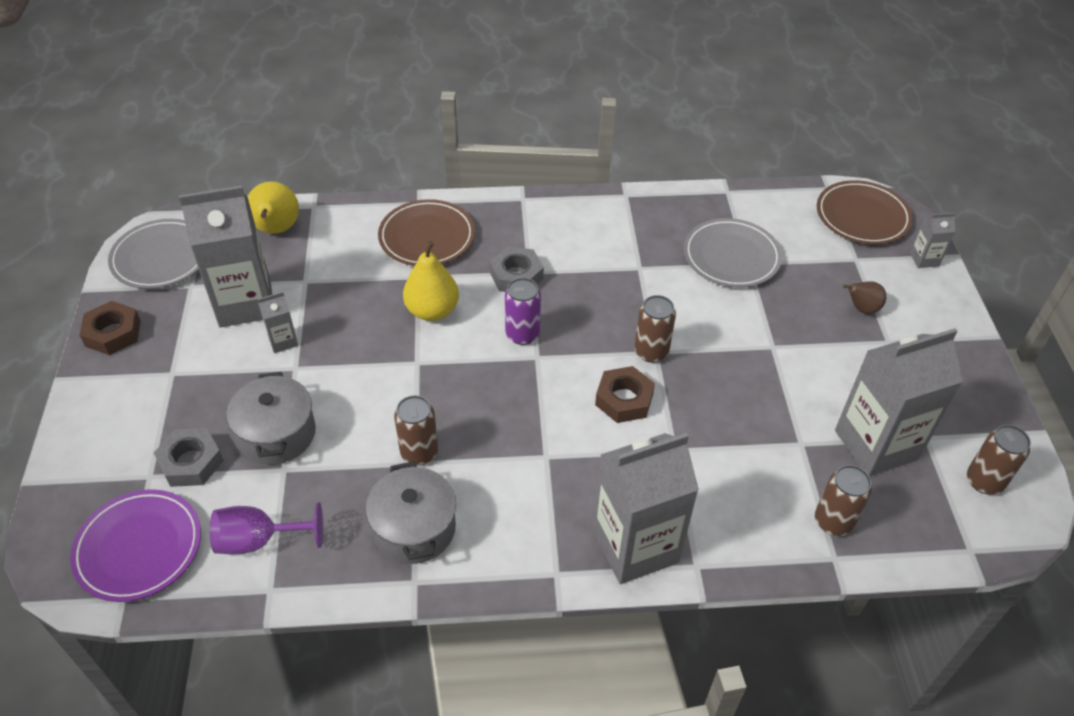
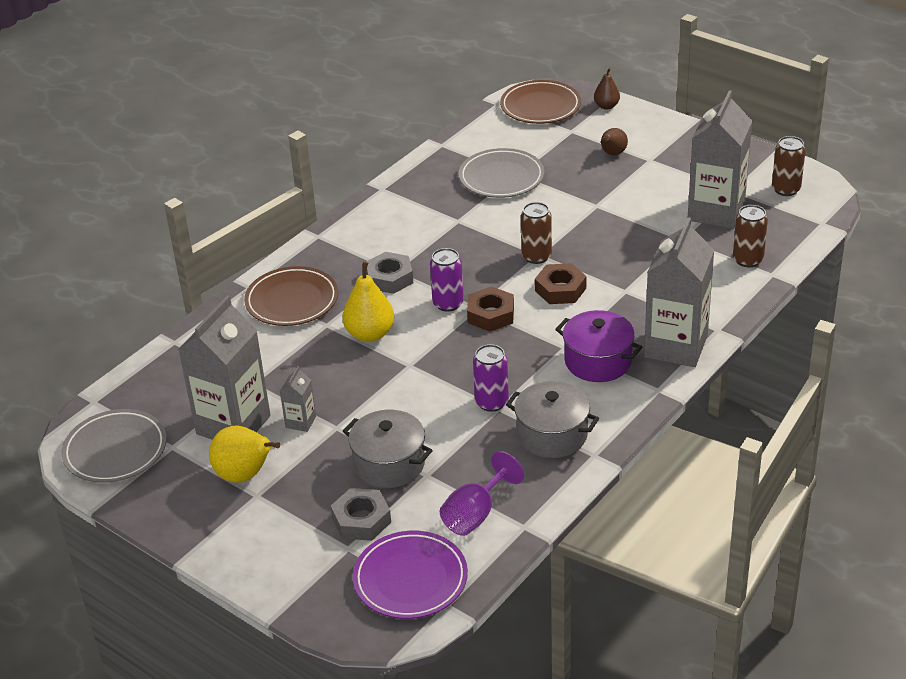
camera: 45 degrees left, 10 degrees down
(113, 333) = (167, 512): brown nut -> brown nut (490, 314)
(276, 230) = (173, 373): yellow pear -> yellow pear (245, 475)
(419, 452) = (491, 402): brown can -> purple can
(551, 496) = (598, 361): none -> purple pot
(924, 259) = (606, 106): grey carton -> brown pear

